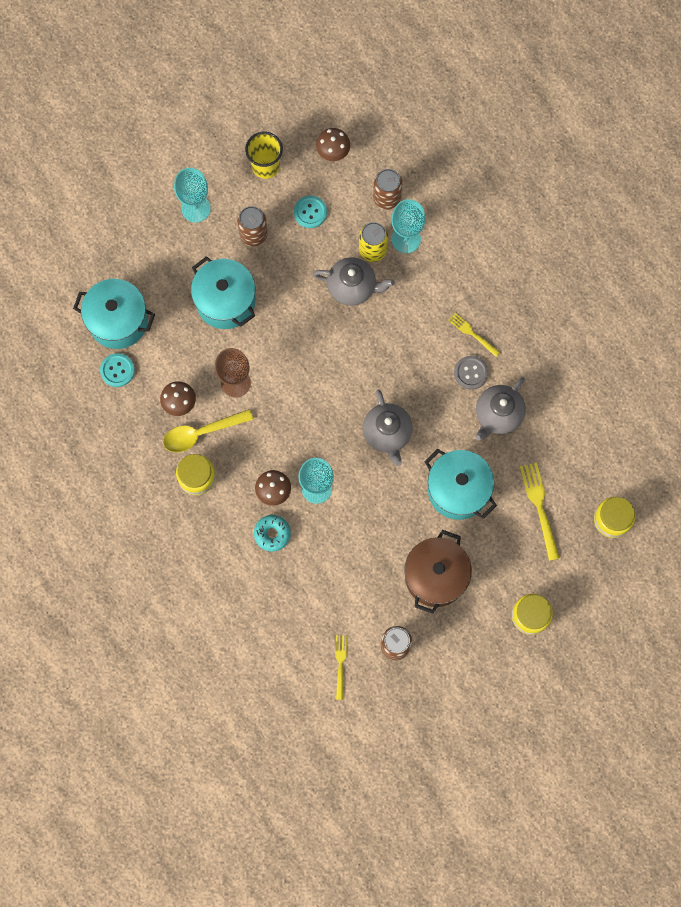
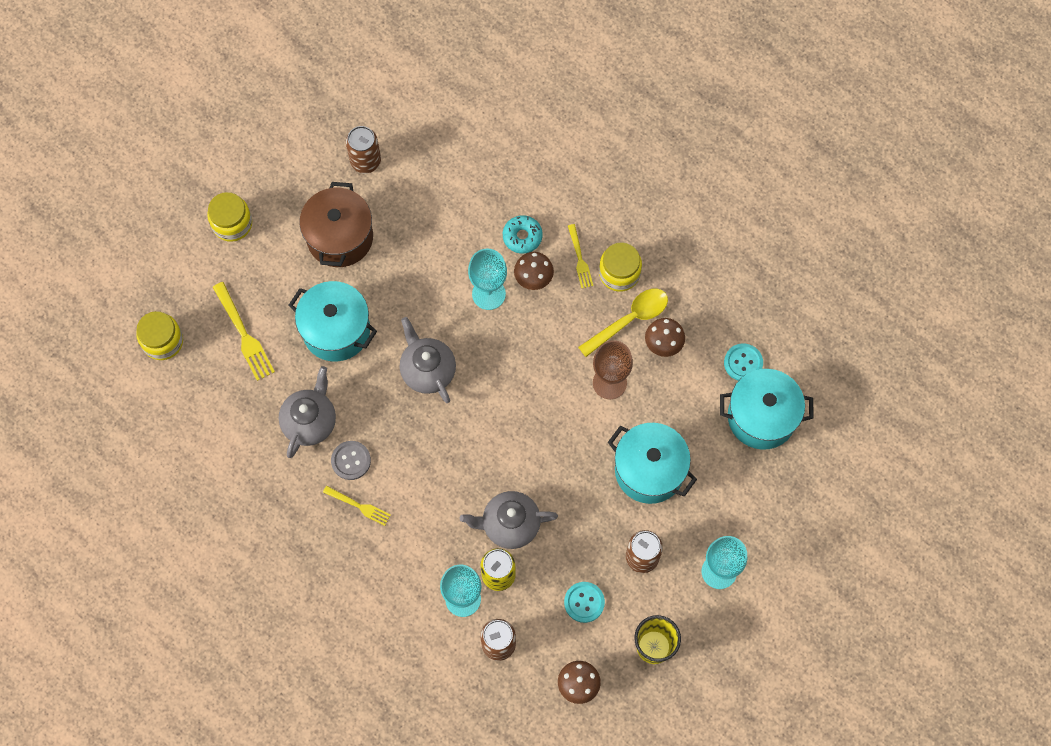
camera: 165 degrees right, 5 degrees down
(340, 664) = (417, 131): yellow fork -> yellow fork (580, 259)

